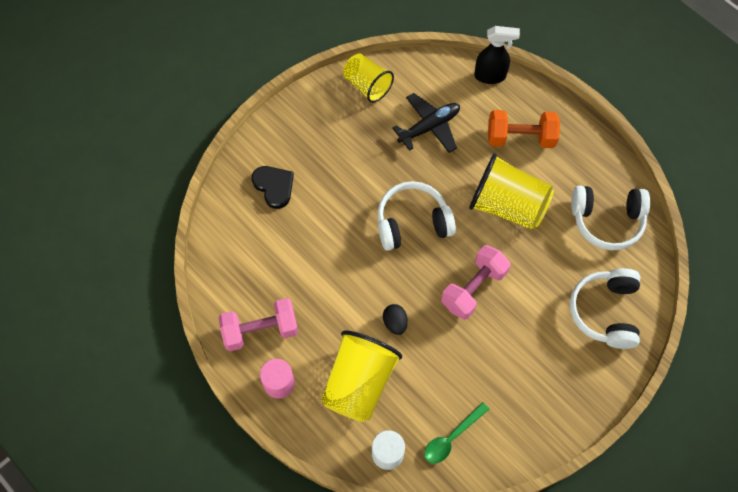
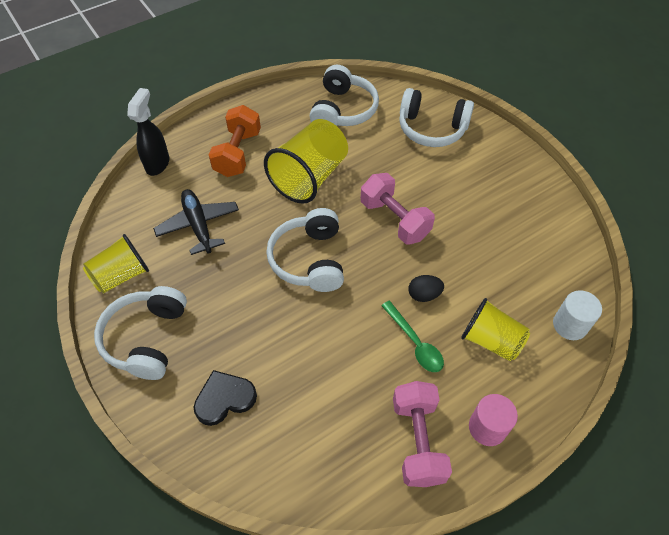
camera: 80 degrees left, 10 degrees down
(314, 120) = (146, 338): none -> white headphones
(359, 383) = (491, 340): yellow cup -> yellow cup, size x0.64
(451, 437) = (551, 265): green spoon -> green spoon (415, 343)

